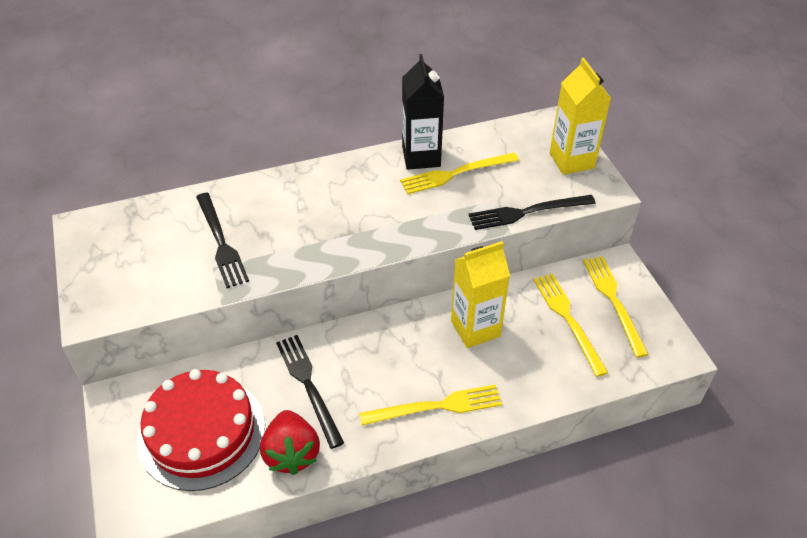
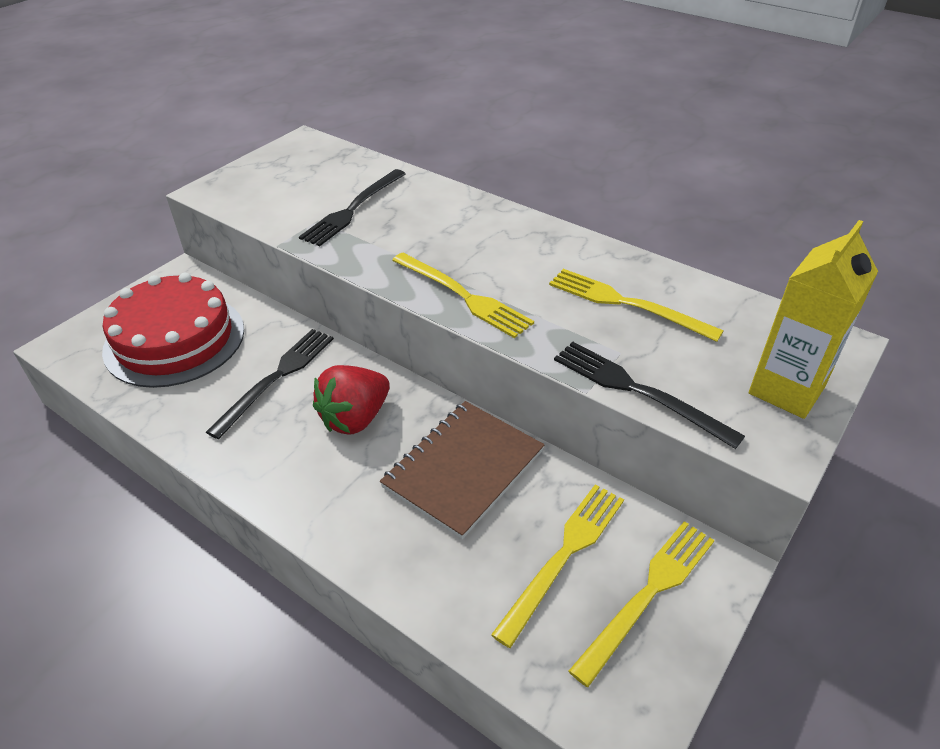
camera: 55 degrees right, 5 degrees down
(292, 453) = (185, 409): red strawberry -> red strawberry (355, 418)
(421, 157) = (619, 268): black carton -> none
(436, 406) = (320, 491): yellow fork -> yellow fork (463, 296)
(475, 328) = (463, 469): yellow carton -> brown notebook

